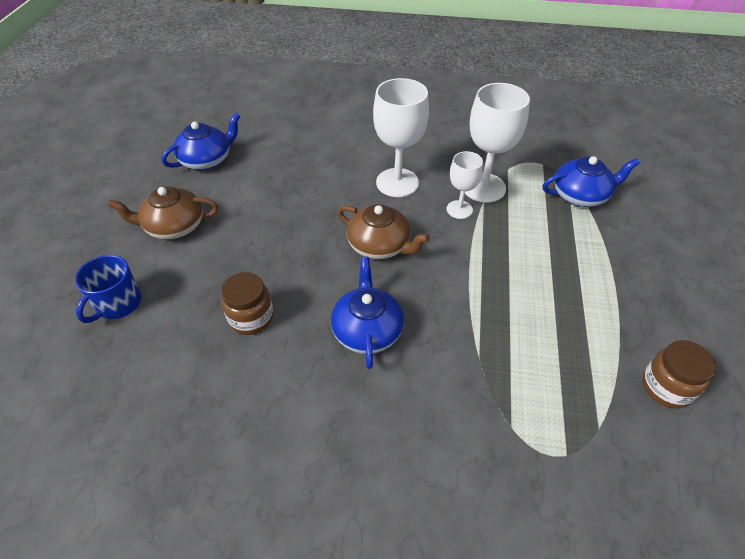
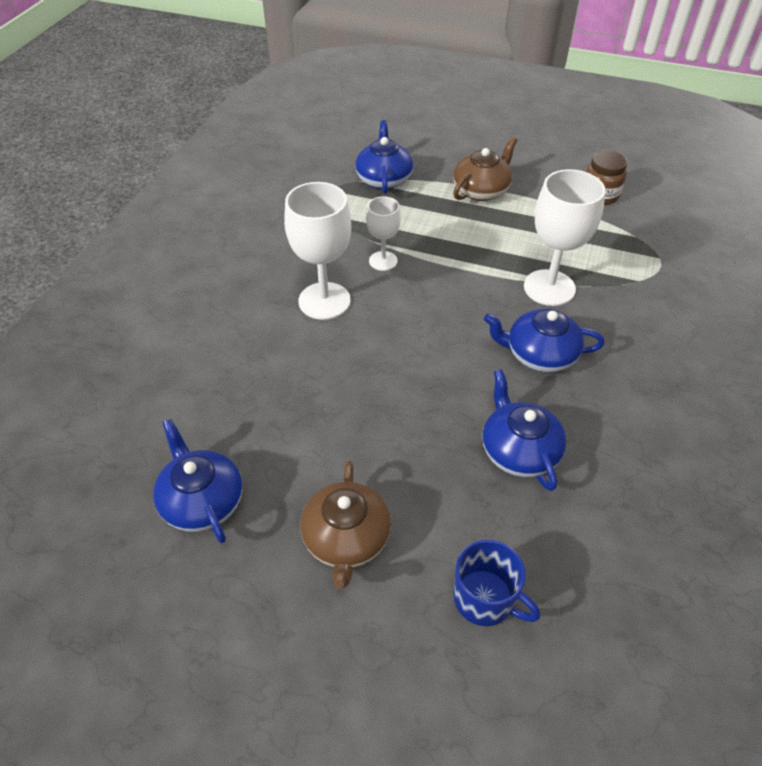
camera: 80 degrees left, 0 degrees up
(251, 318) = (519, 450): brown jar -> blue teapot
(380, 245) = (425, 330): brown teapot -> brown teapot (481, 190)
(483, 187) = (353, 237): white goblet -> white goblet (549, 288)

